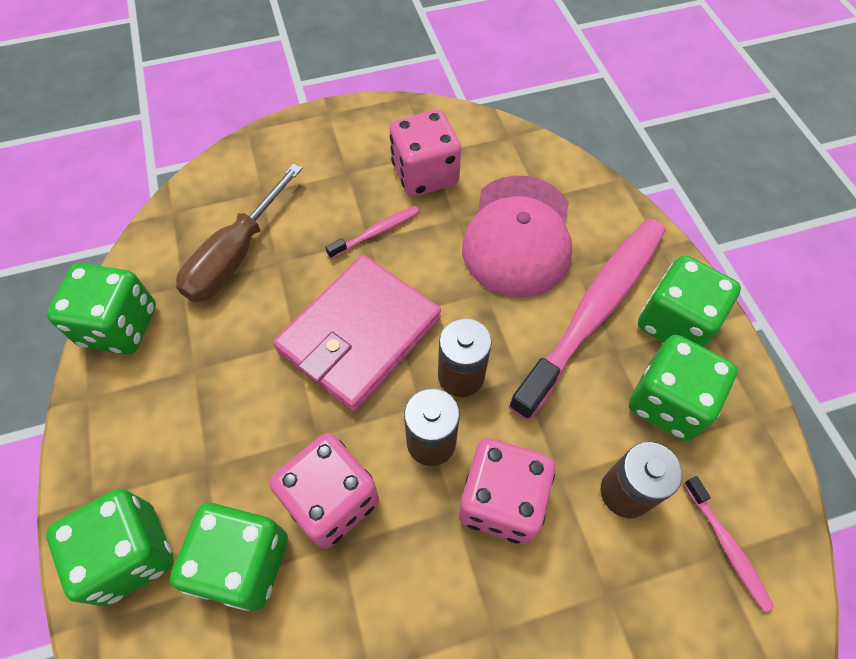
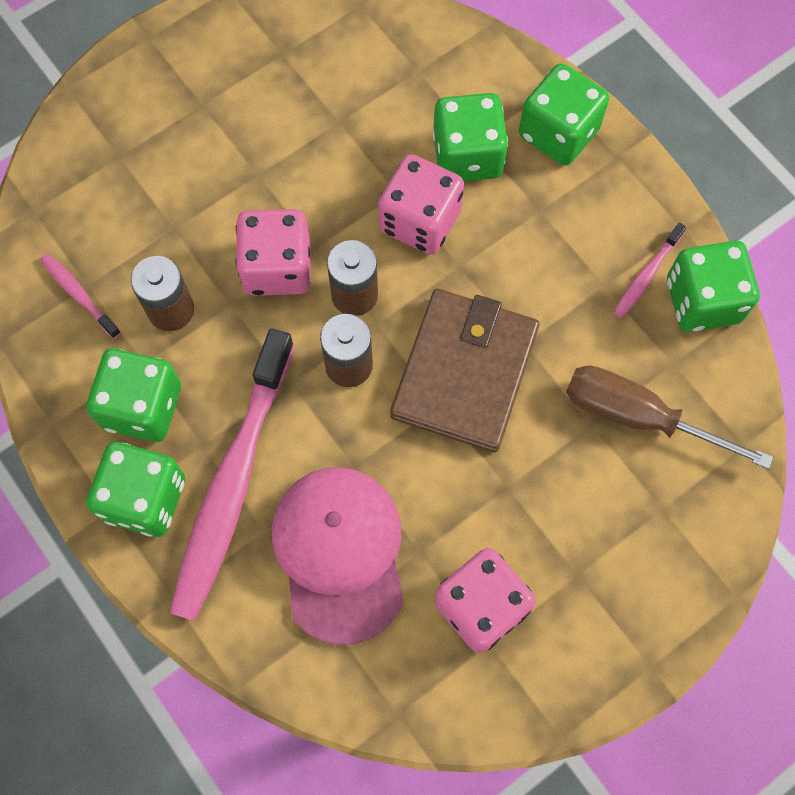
camera: 160 degrees right, 10 degrees up
(236, 255) = (639, 417): brown screwdriver -> brown screwdriver turned 75 degrees counterclockwise
(360, 335) = (464, 372): pink wallet -> brown wallet
(376, 232) = (502, 500): pink toothbrush -> pink toothbrush (646, 275)

